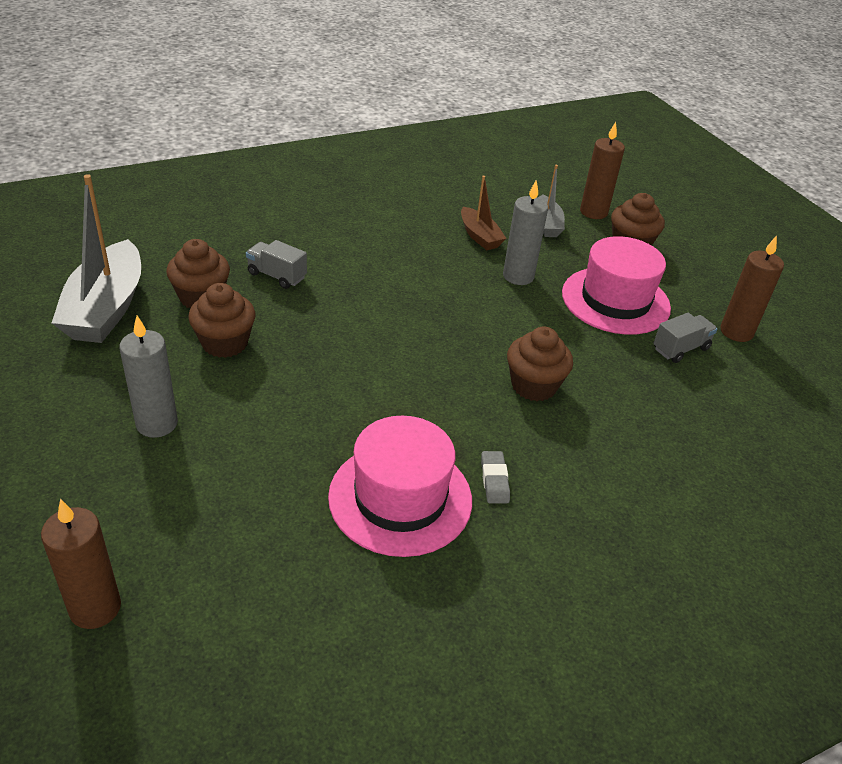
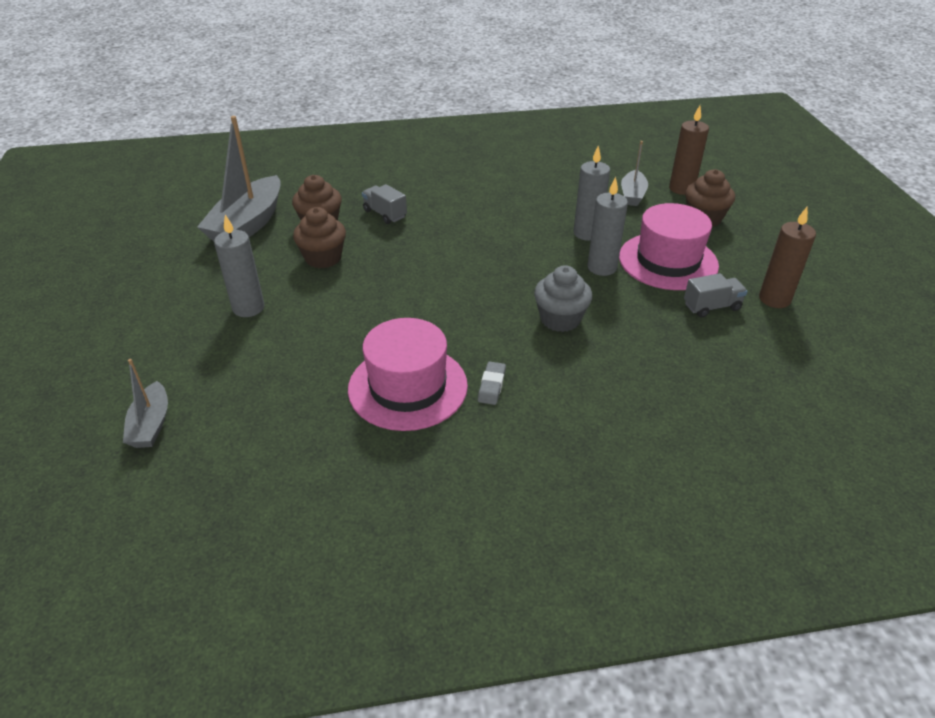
camera: 20 degrees right, 0 degrees up
(95, 608) = (151, 424): brown candle -> grey boat
(479, 236) = (567, 199): brown boat -> none
(534, 386) = (560, 319): brown cupcake -> grey cupcake
(551, 316) = (602, 267): none -> grey candle

